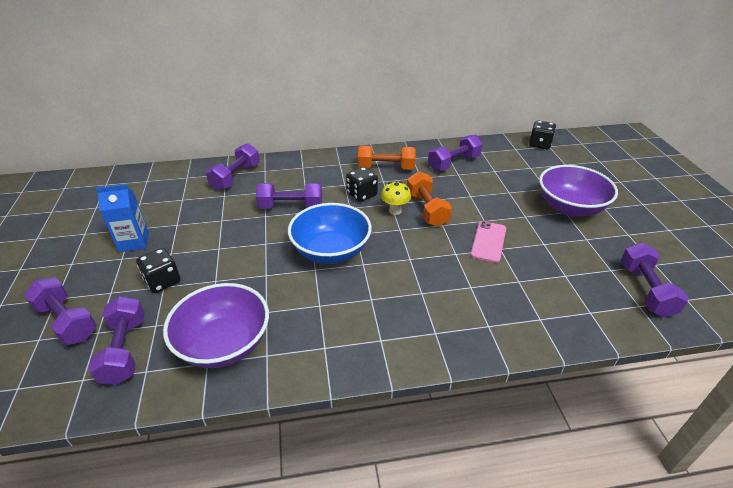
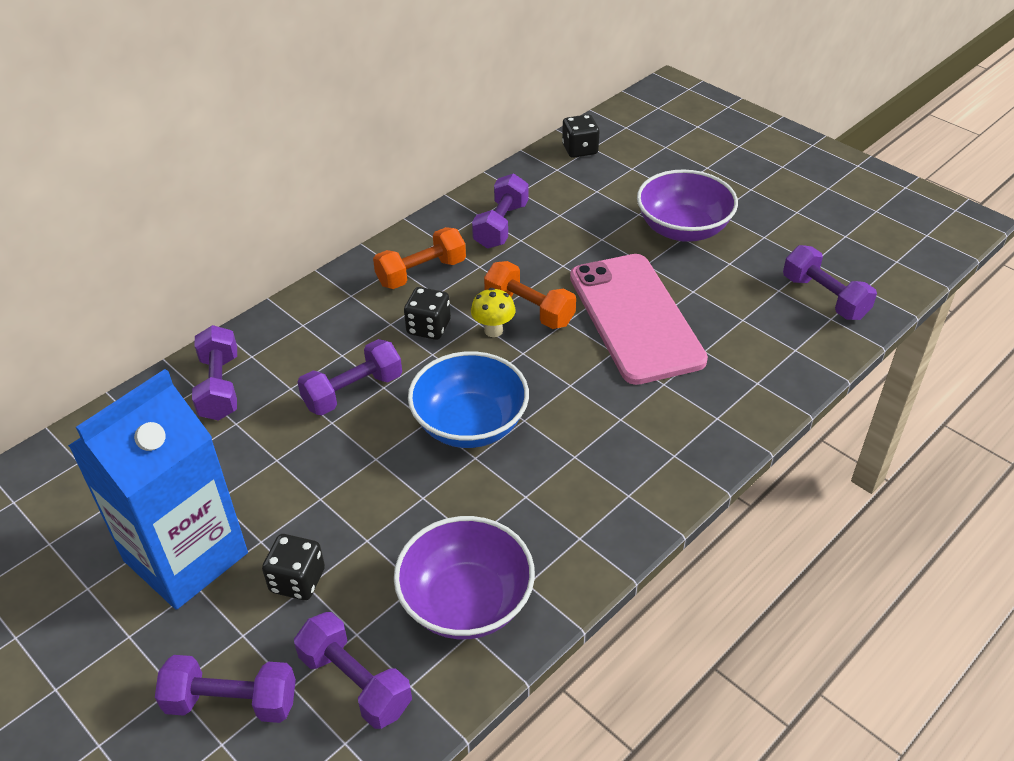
camera: 35 degrees left, 5 degrees up
(134, 242) = (186, 557): blue carton -> blue carton, size x2.06
(488, 241) = (635, 318): pink phone -> pink phone, size x2.22

